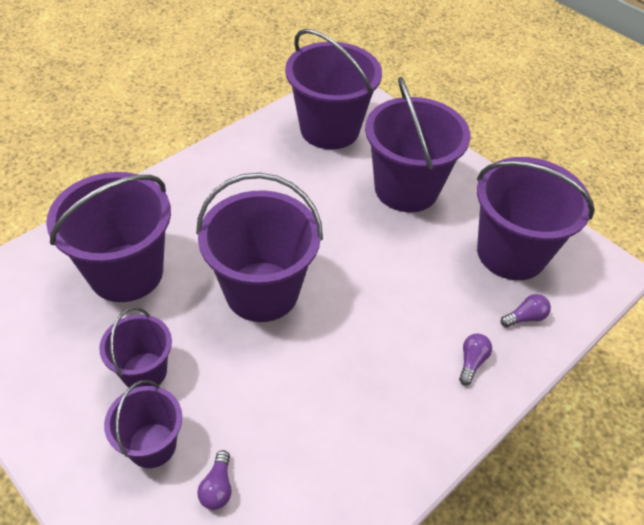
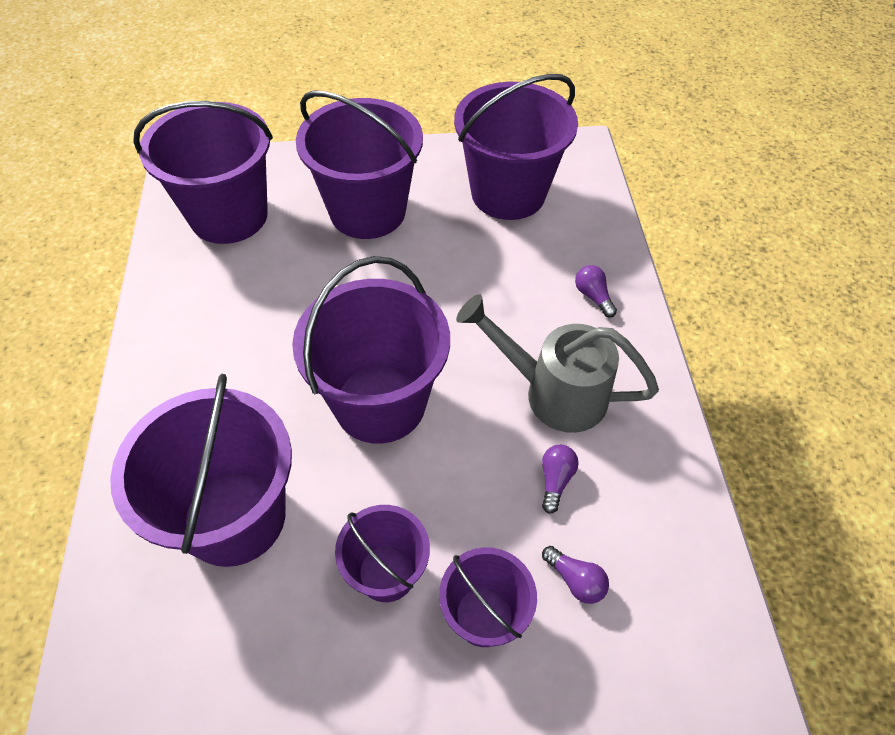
camera: 50 degrees left, 5 degrees up
(359, 386) = (553, 392): none -> grey watering can
(525, 317) = (579, 231): purple light bulb -> purple light bulb (555, 480)

